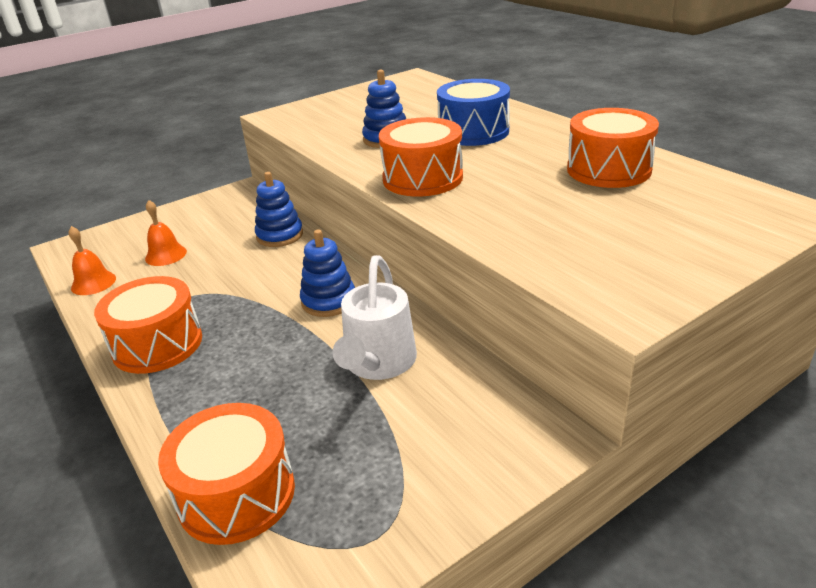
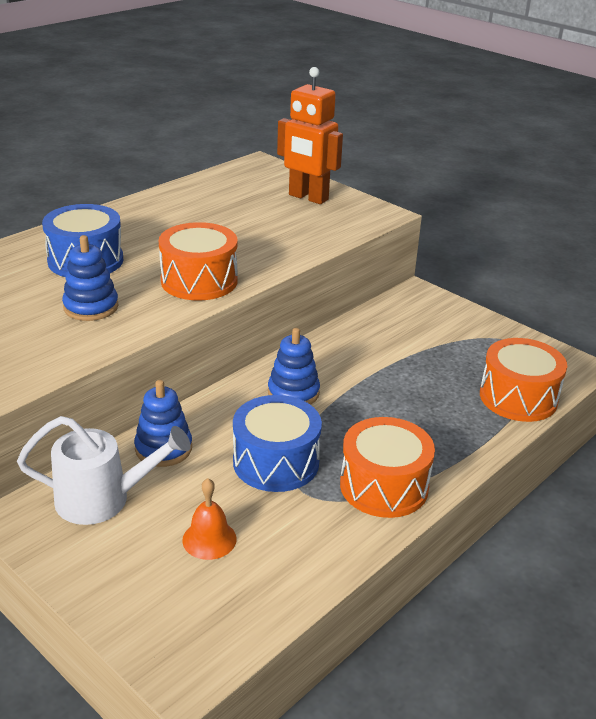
camera: 105 degrees left, 0 degrees up
(93, 283) = (281, 589): orange bell -> none
(230, 286) = (276, 462): none -> blue drum
(378, 364) = (372, 357): white watering can -> white watering can (103, 499)
(608, 170) = (189, 207): orange drum -> none
(670, 246) = (308, 197): none -> orange robot

